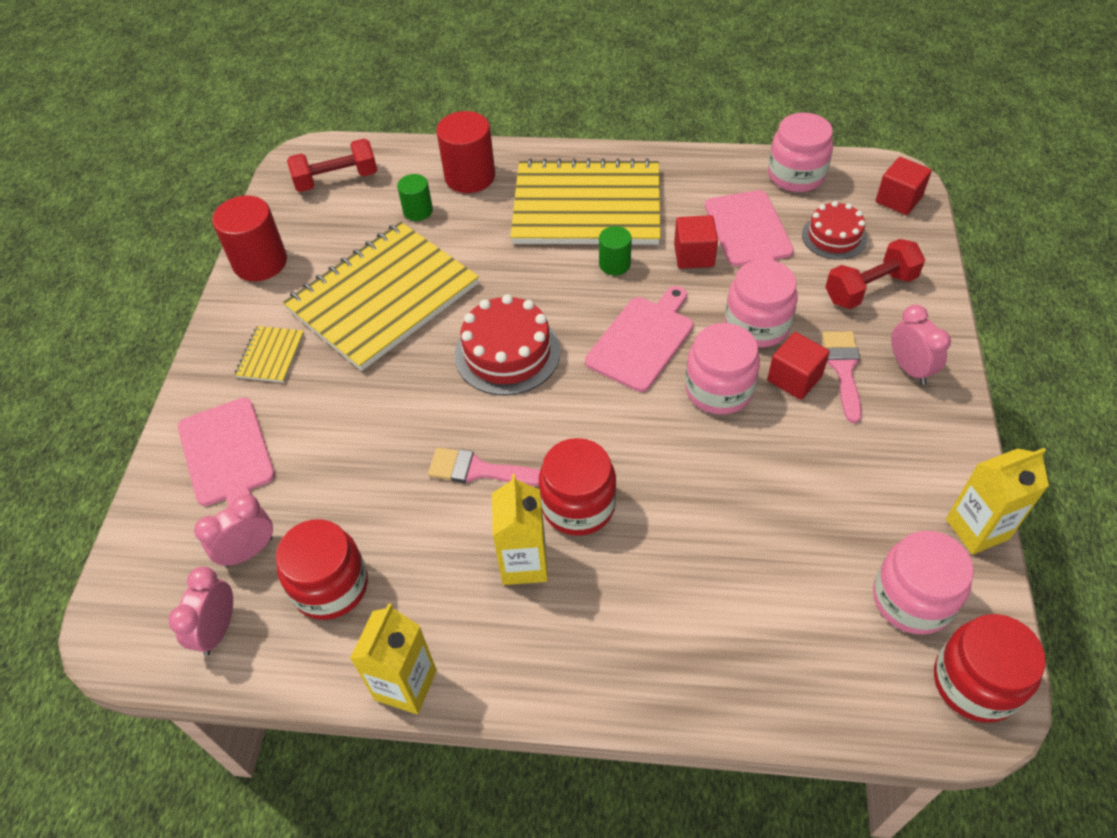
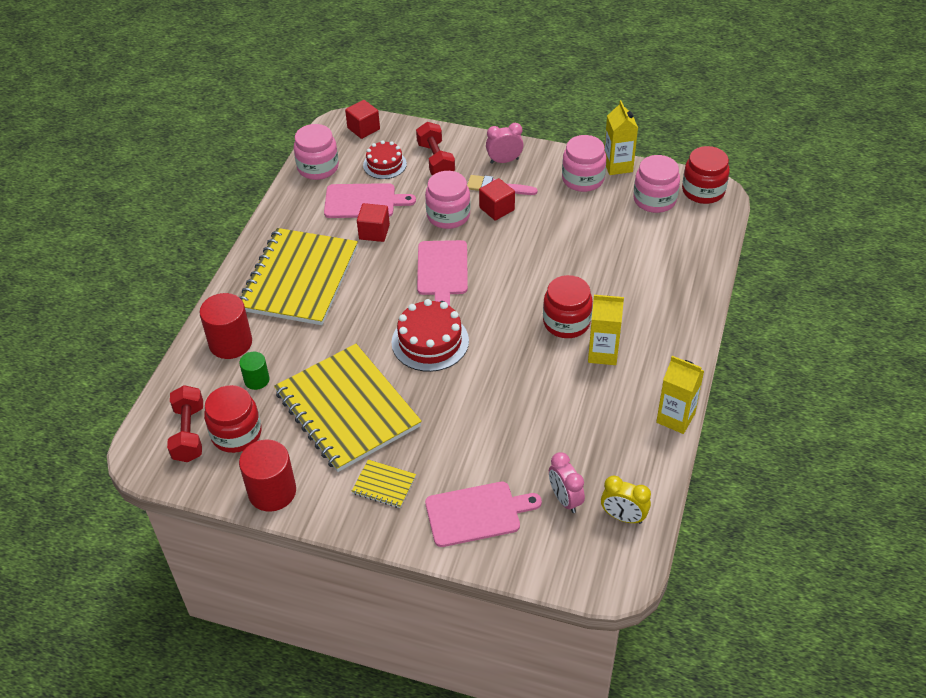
camera: 80 degrees left, 5 degrees down
(218, 630) = (623, 517): pink clock -> yellow clock
(330, 586) = (601, 453): red jar -> red jar (236, 434)
(479, 470) = (527, 367): pink brush -> none
(614, 264) = (366, 273): green cylinder -> none
(642, 340) = (442, 271): pink cutting board -> pink cutting board turned 135 degrees counterclockwise
(719, 389) = (495, 243): pink jar -> pink jar (583, 179)

